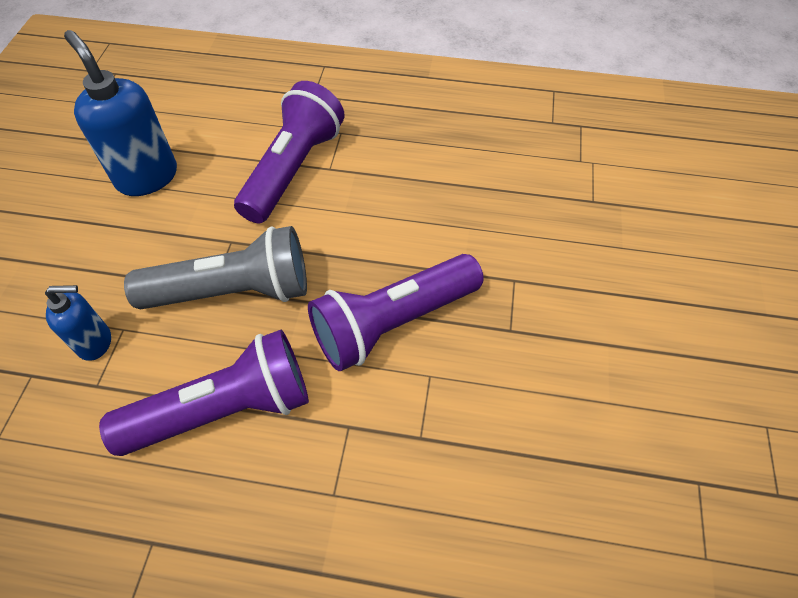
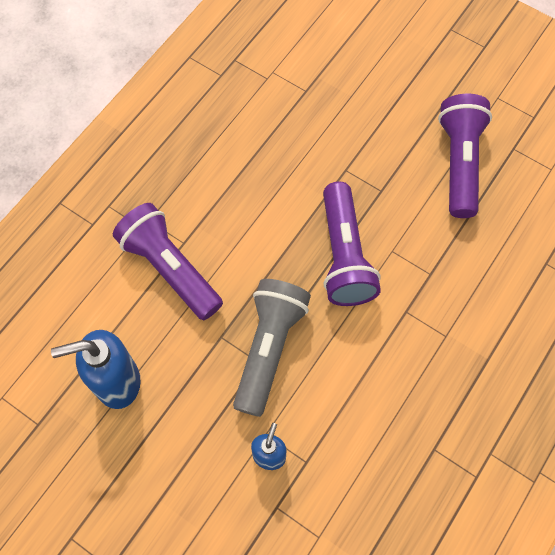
camera: 65 degrees left, 10 degrees up
(224, 409) = (362, 382): purple flashlight -> purple flashlight (459, 163)

